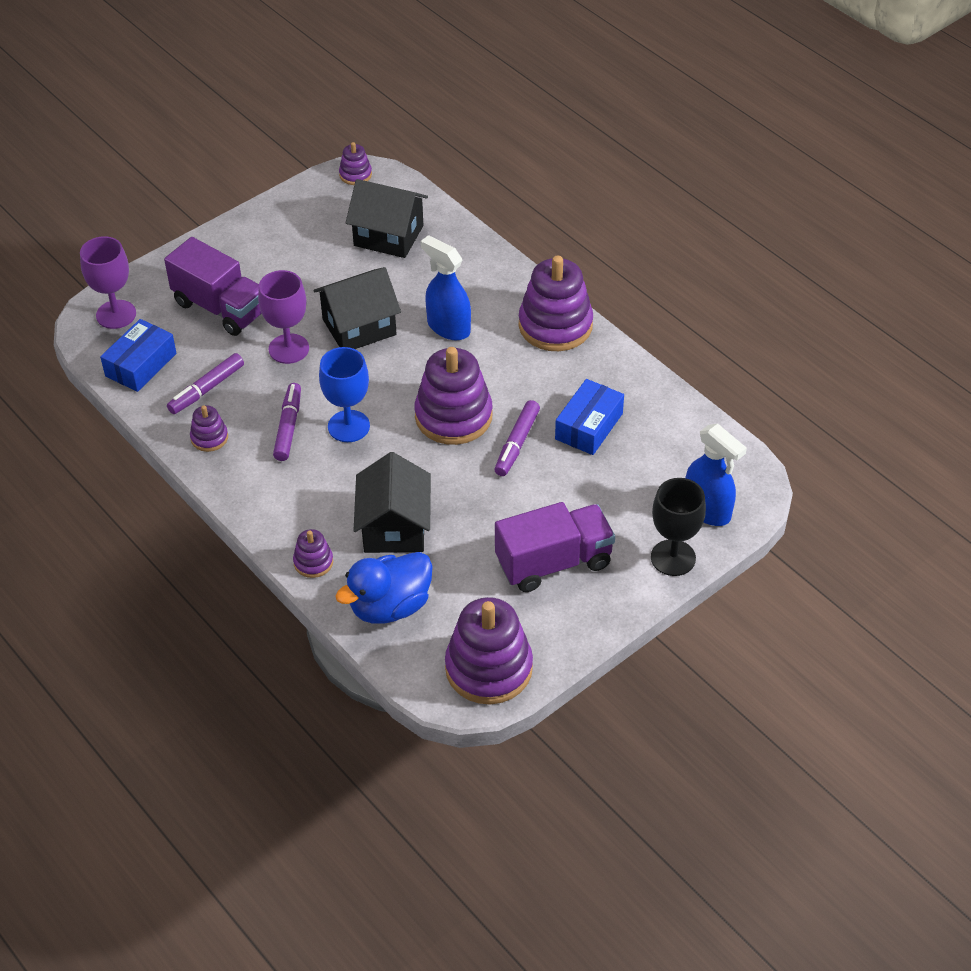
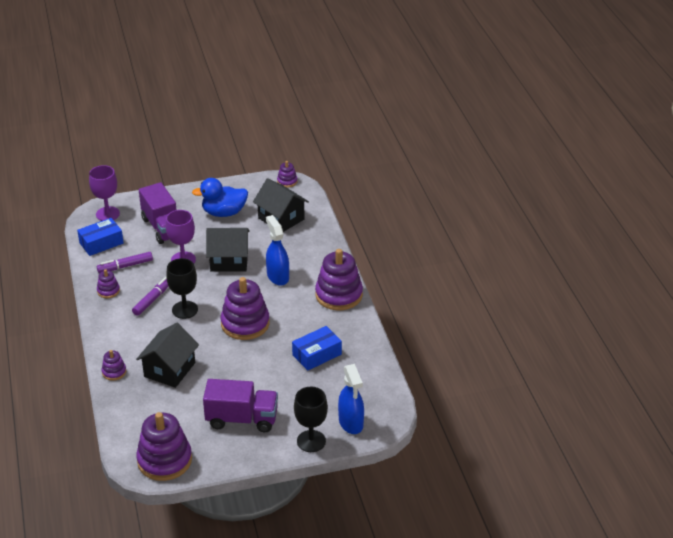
camera: 25 degrees right, 10 degrees down
(348, 426) = (185, 310): blue goblet -> black goblet
(390, 606) = (136, 409): blue duck -> blue duck (224, 213)
(517, 443) = (269, 350): purple marker -> none

